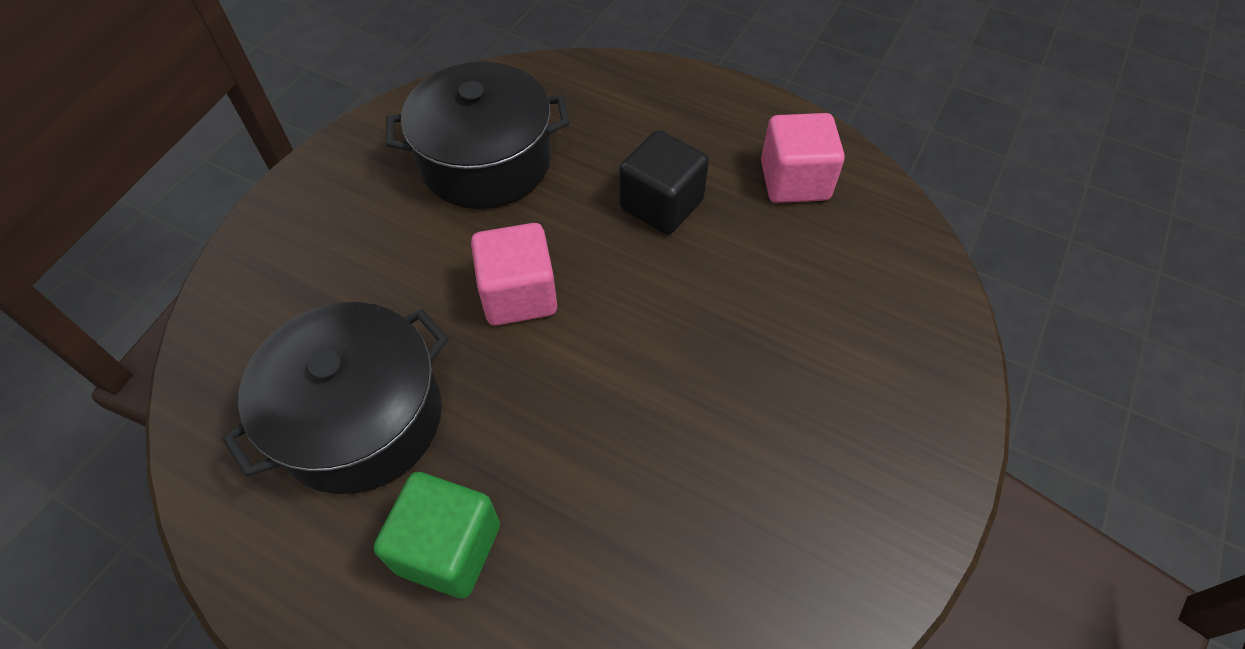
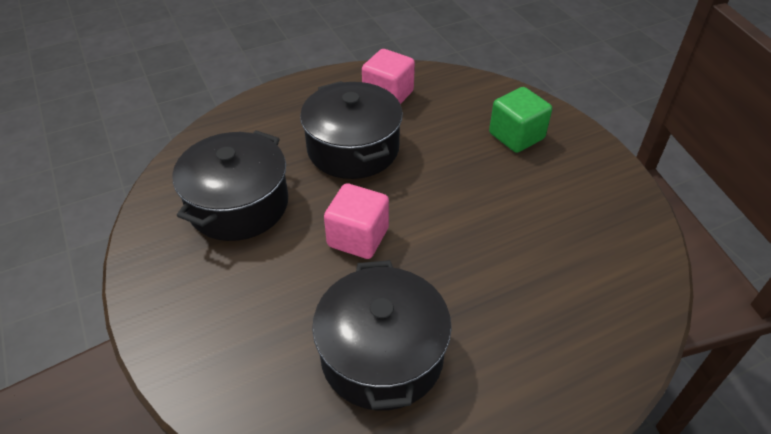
camera: 55 degrees left, 10 degrees down
(448, 548) = (505, 348): green cube -> green cube (516, 136)
(661, 205) = (353, 148): black cube -> black pot

